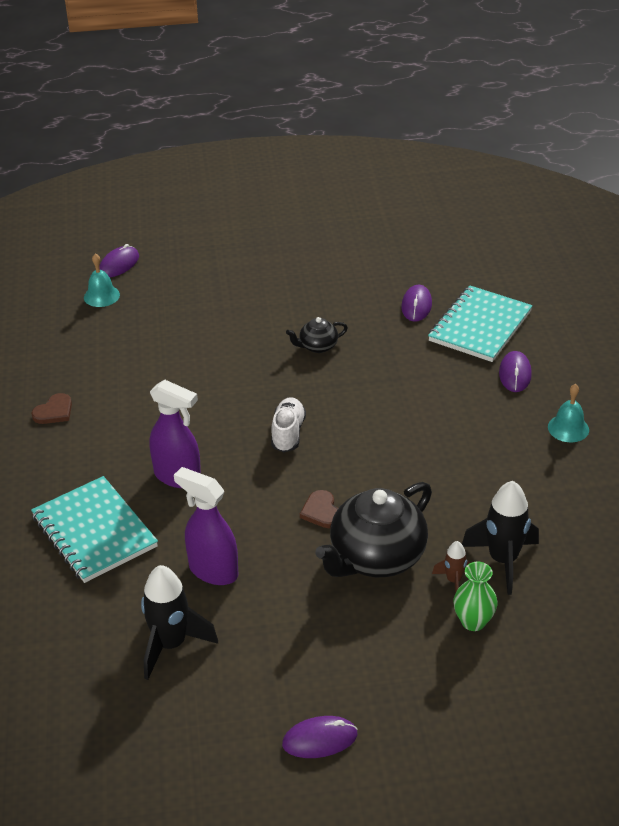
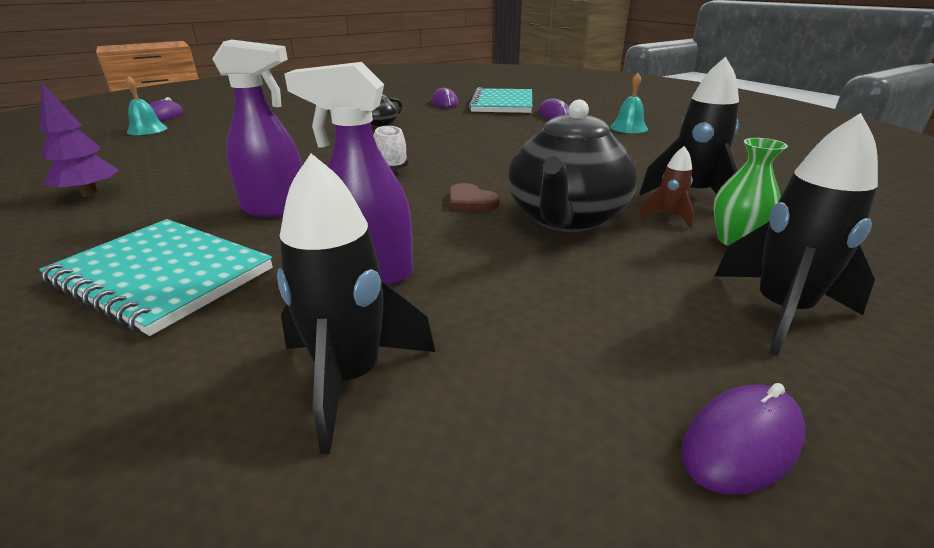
camera: 25 degrees left, 10 degrees down
(54, 411) = (90, 194): brown heart -> purple tree
(427, 685) = (780, 311): none -> black rocket

